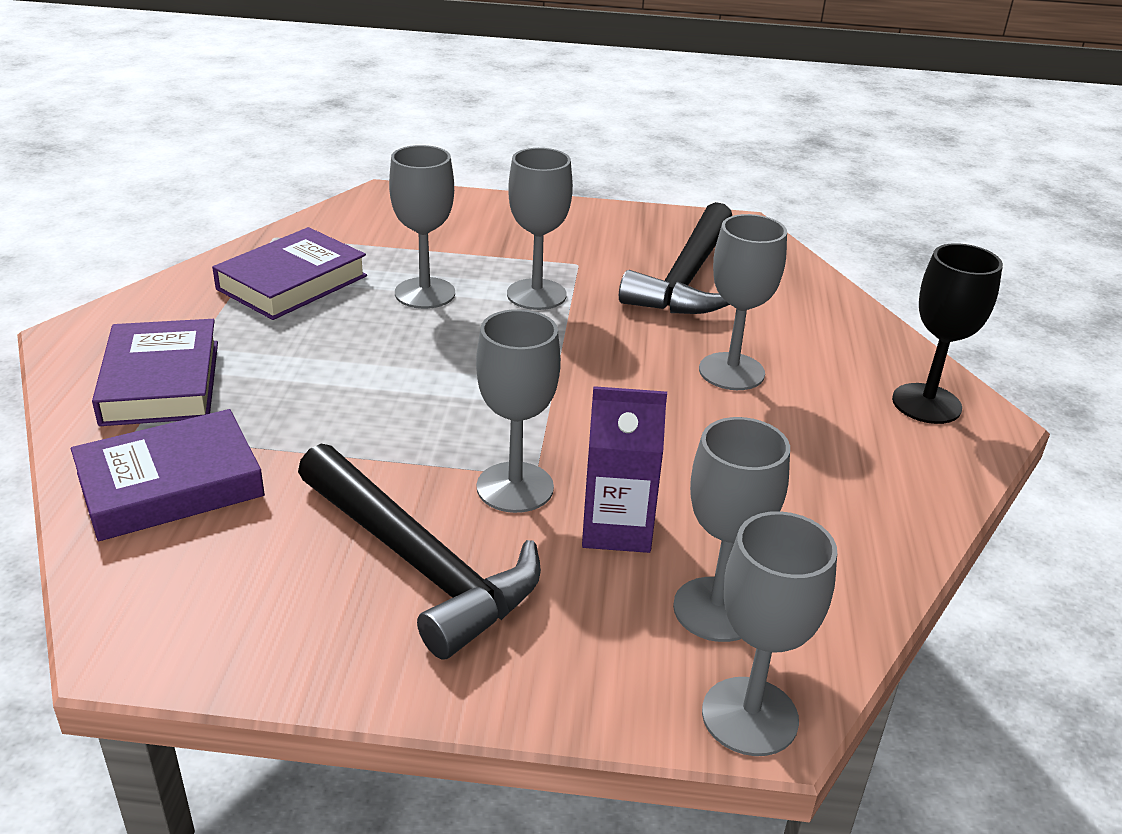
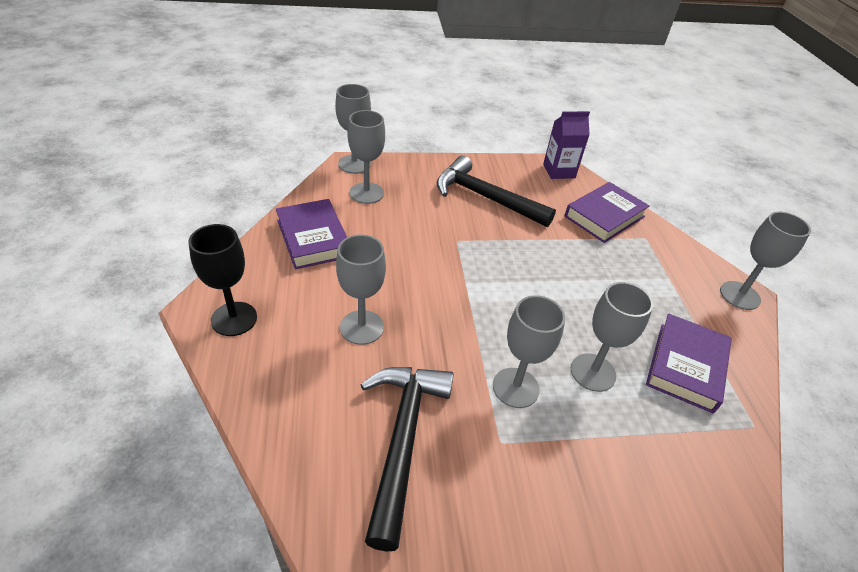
camera: 165 degrees right, 10 degrees up
(161, 382) = (667, 268): purple book -> purple book (313, 238)
(515, 487) = (463, 232): grey goblet -> grey goblet (739, 295)
(616, 528) = (412, 219): purple carton -> purple carton (559, 171)

